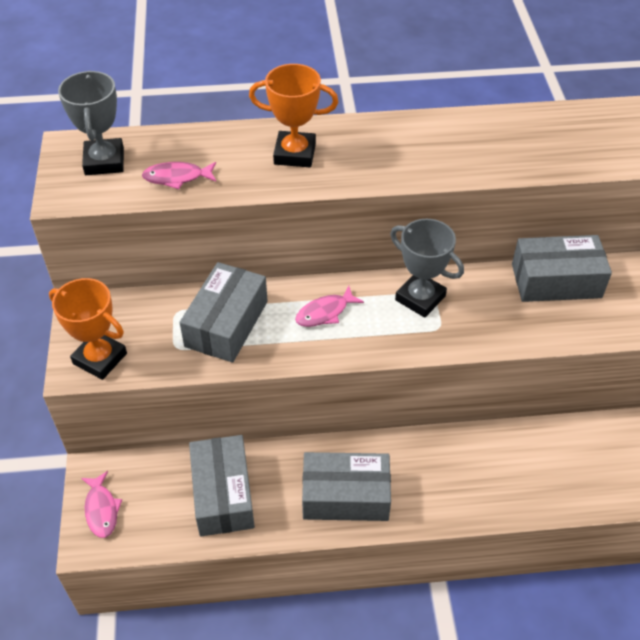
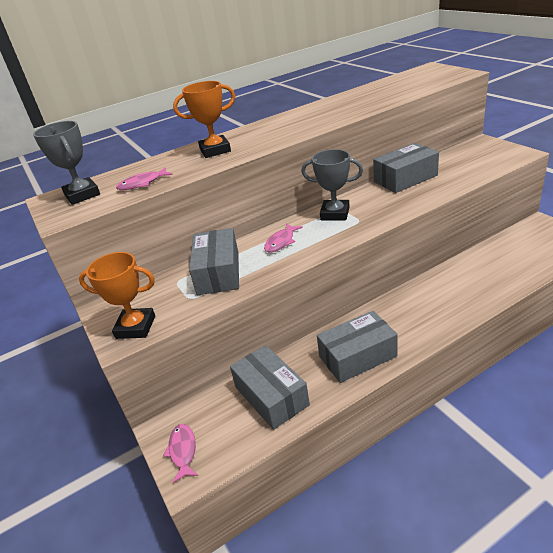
camera: 20 degrees left, 15 degrees down
(101, 509) = (183, 451): pink fish -> pink fish turned 150 degrees counterclockwise

